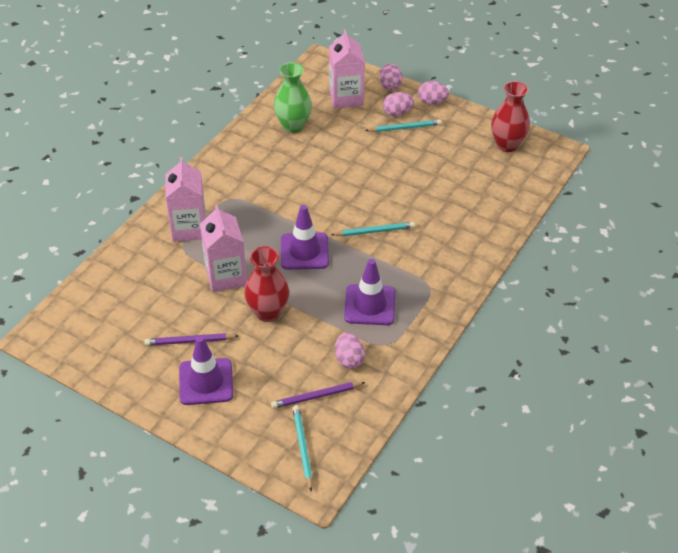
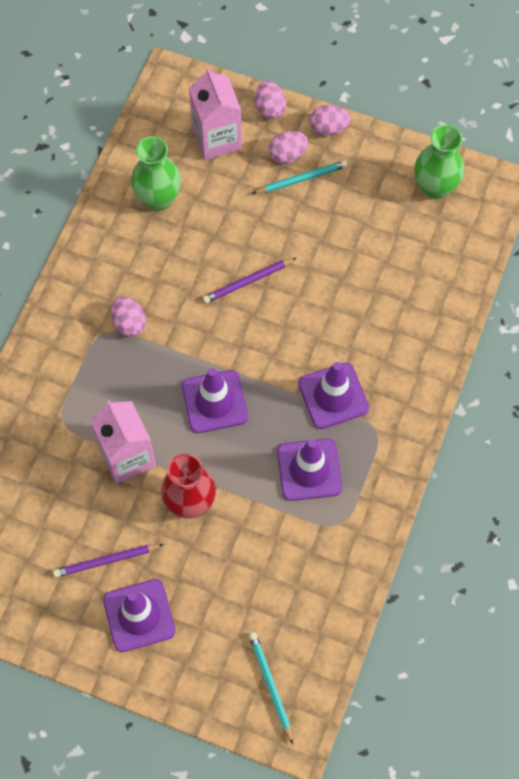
camera: 10 degrees left, 20 degrees up
(189, 228) = (64, 389): pink carton -> none
(316, 396) = (272, 612): purple pencil -> purple pencil (248, 281)
(349, 359) = (300, 553): pink egg -> pink egg (129, 323)
(374, 231) = (294, 355): turquoise pencil -> none
(400, 260) = (333, 396): none -> purple traffic cone
(507, 145) = (435, 187): red vase -> green vase

